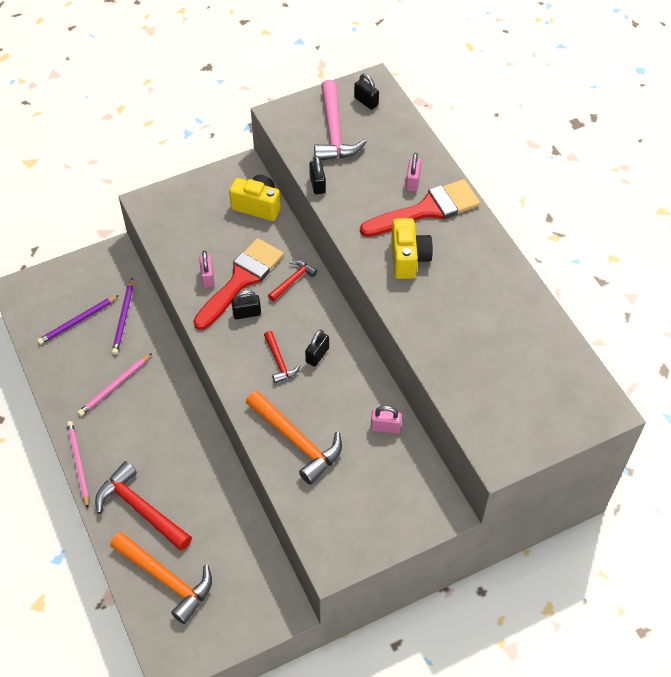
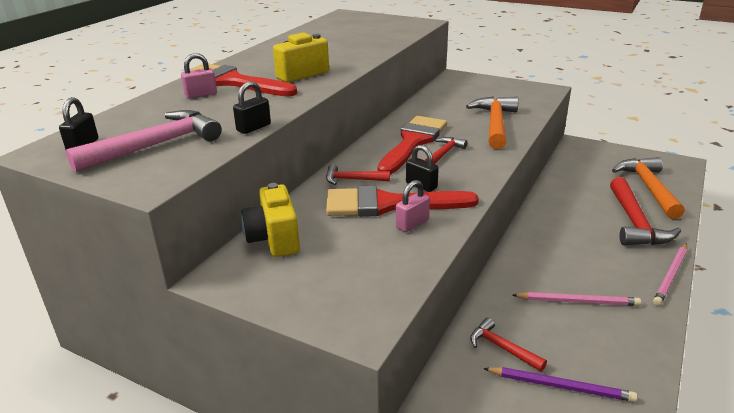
camera: 125 degrees left, 25 degrees down
(123, 318) = (502, 348): purple pencil -> red hammer
(317, 355) = (413, 142): black padlock -> red brush
(385, 427) = (431, 104): pink padlock -> none

